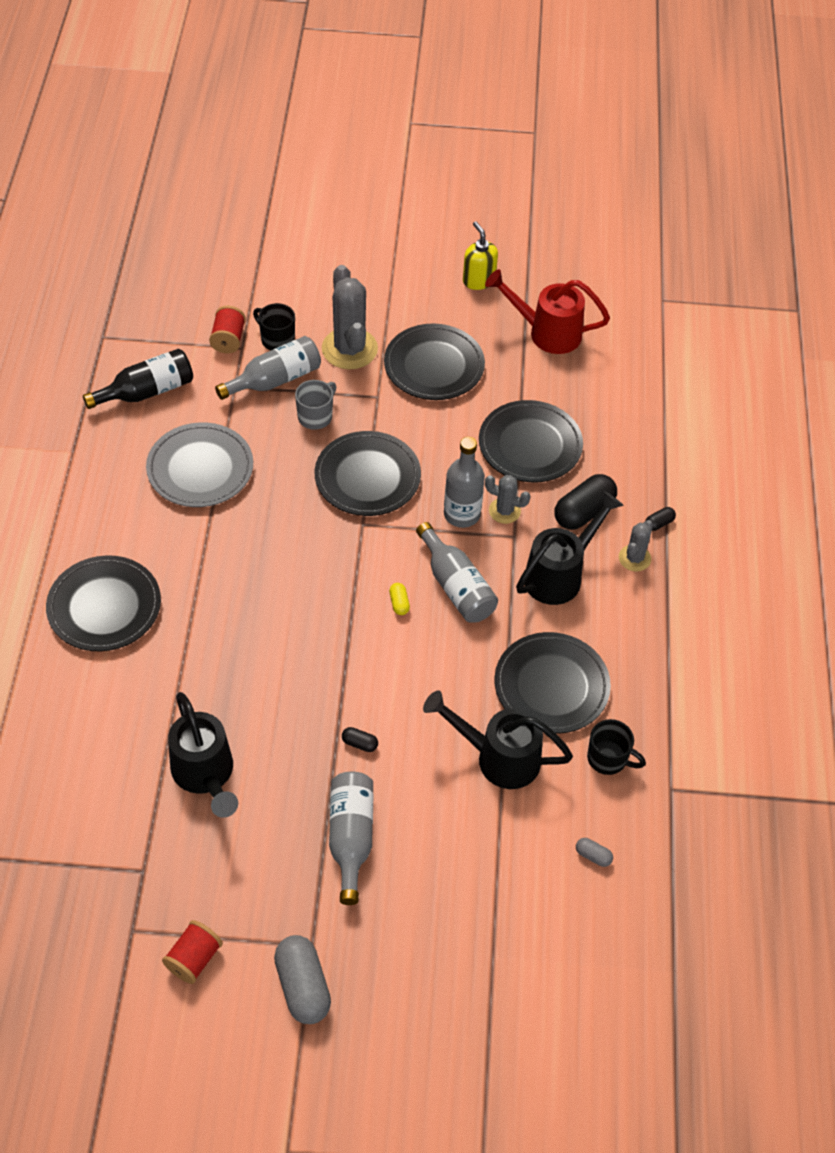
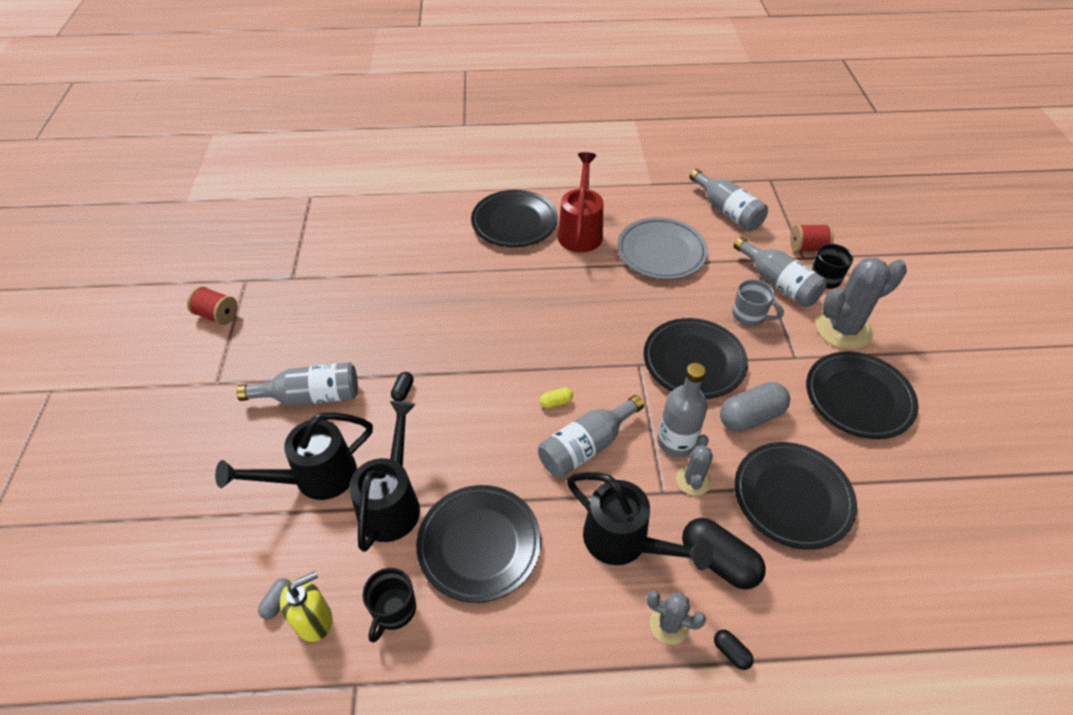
camera: 85 degrees right, 5 degrees down
(147, 391) = (727, 211): black bottle -> grey bottle
(205, 775) = (371, 298): black watering can -> black watering can (315, 478)
(303, 986) = (182, 382): grey capsule -> grey capsule (750, 417)
(478, 280) = (1005, 425): yellow soap dispenser -> yellow soap dispenser (314, 620)
(547, 332) = (969, 501): red watering can -> red watering can (580, 231)

